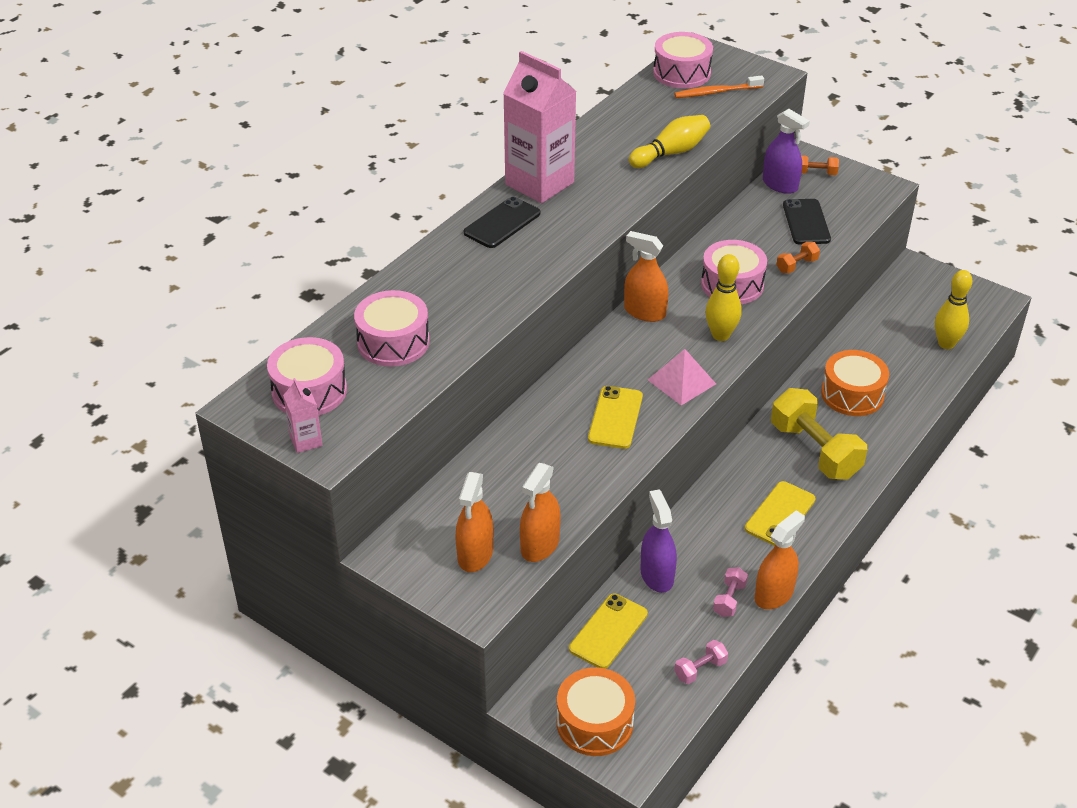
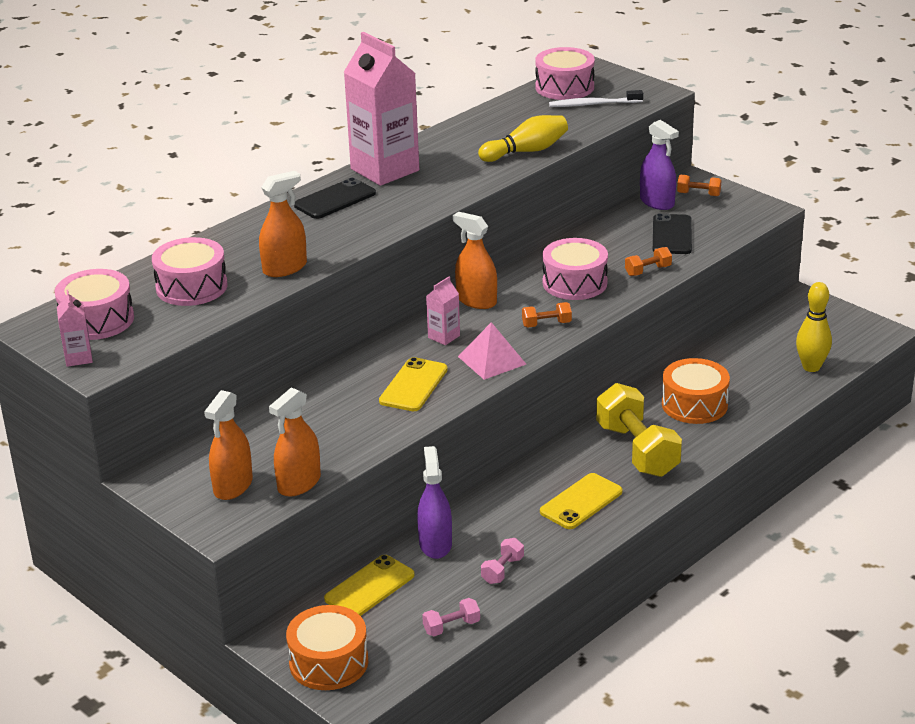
camera: 10 degrees right, 10 degrees down
(626, 357) = (444, 337): none -> pink carton
(717, 92) = (593, 104): orange toothbrush -> white toothbrush
(720, 335) = (546, 324): yellow bowling pin -> orange dumbbell
(774, 594) = (550, 570): orange spray bottle -> orange spray bottle (284, 268)

